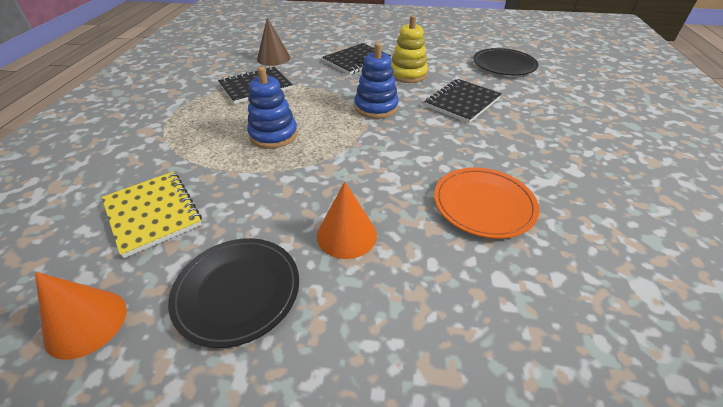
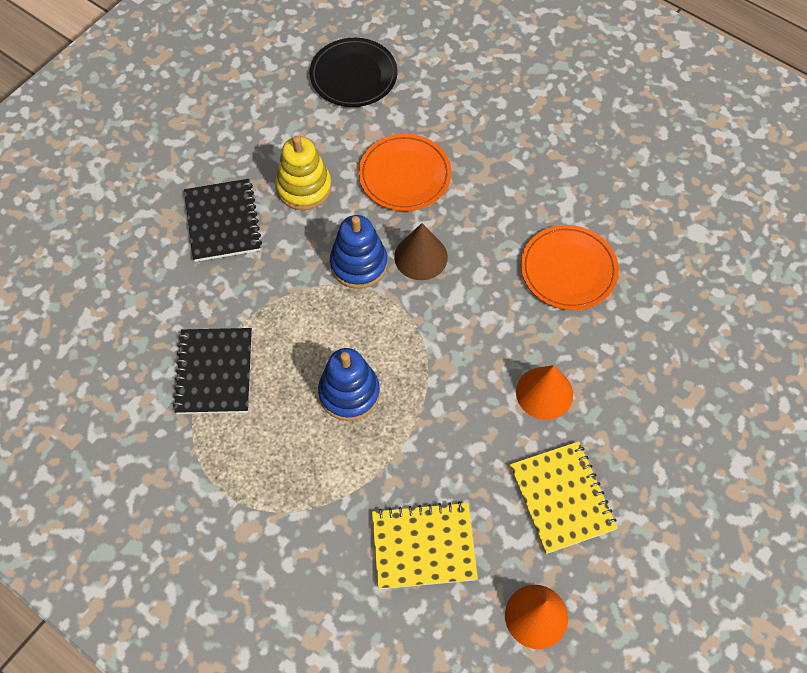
camera: 60 degrees left, 20 degrees up
(237, 292) = (562, 498): black plate -> yellow notebook
(273, 58) = (137, 319): brown cone -> brown cone (421, 257)
(462, 102) = (404, 175): black notebook -> orange plate

